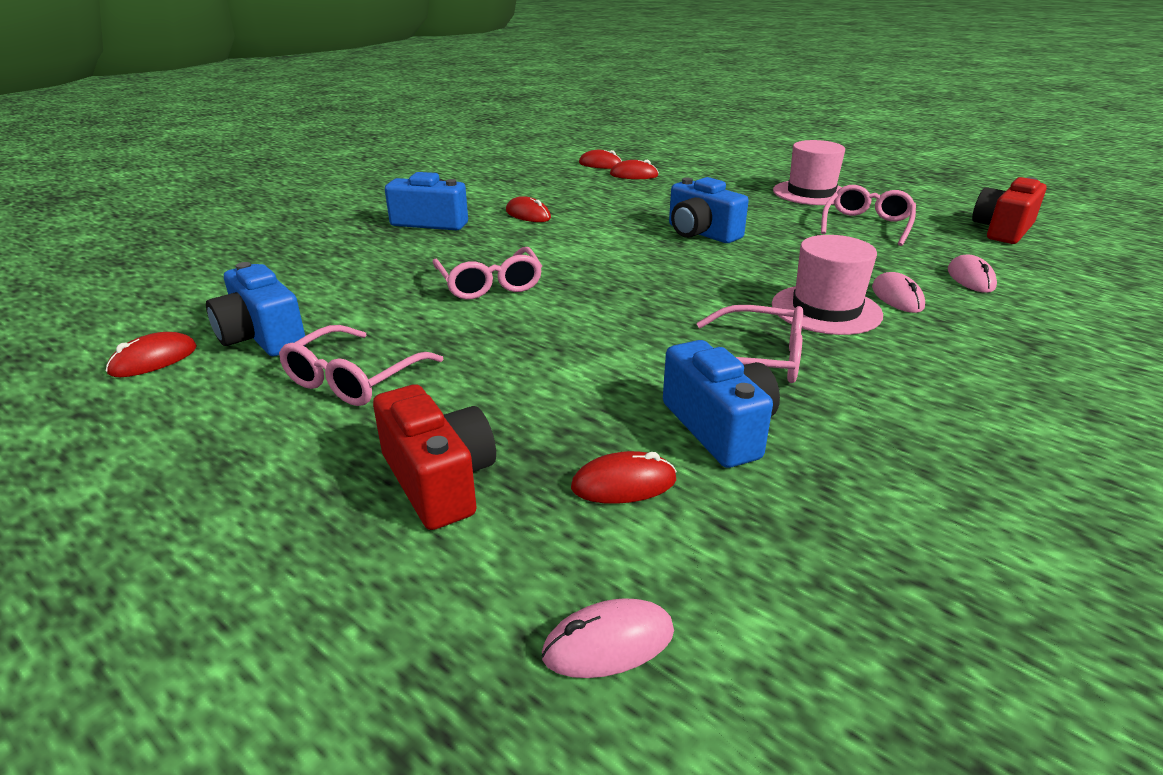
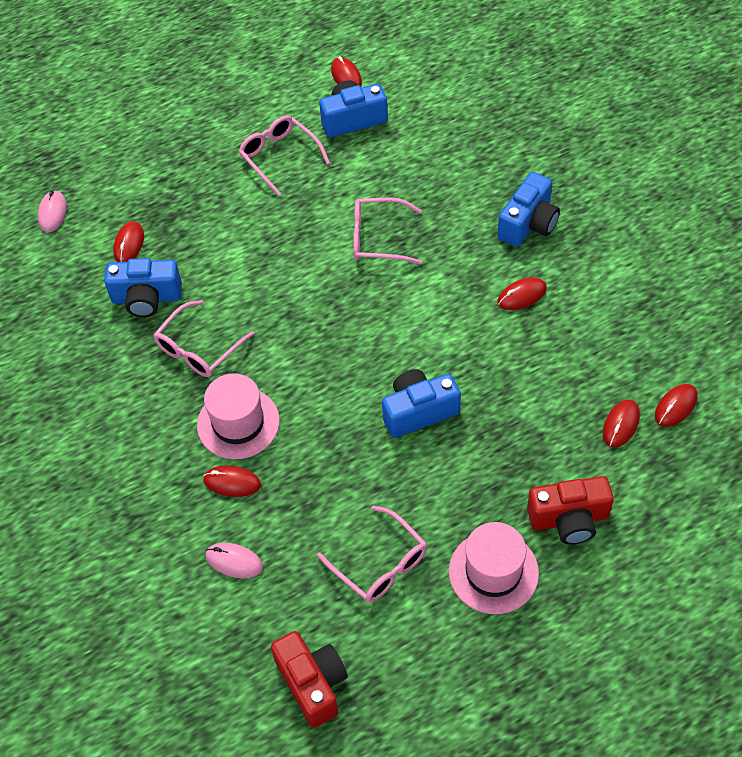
camera: 115 degrees right, 25 degrees up
(439, 480) = (171, 180): red camera -> red camera (569, 519)
(897, 297) = (232, 482): pink mouse -> red mouse

